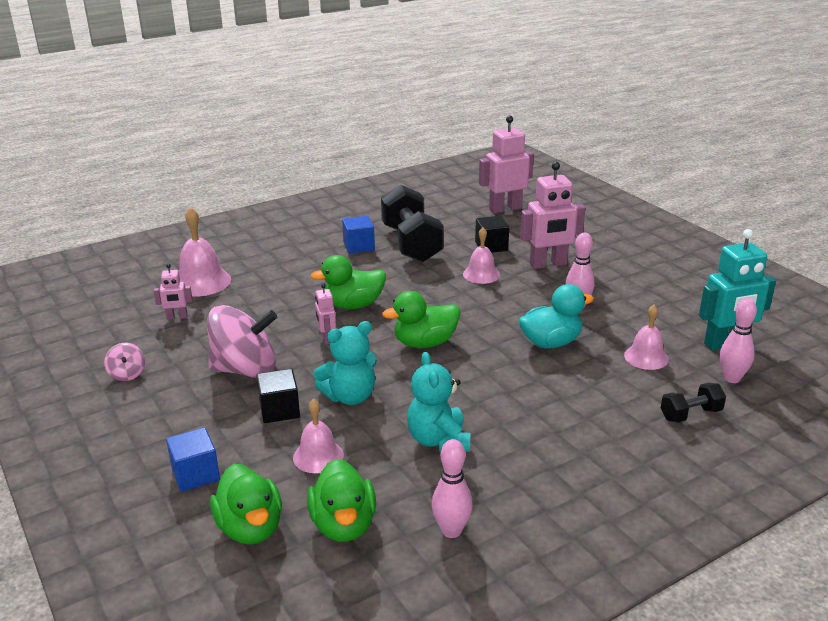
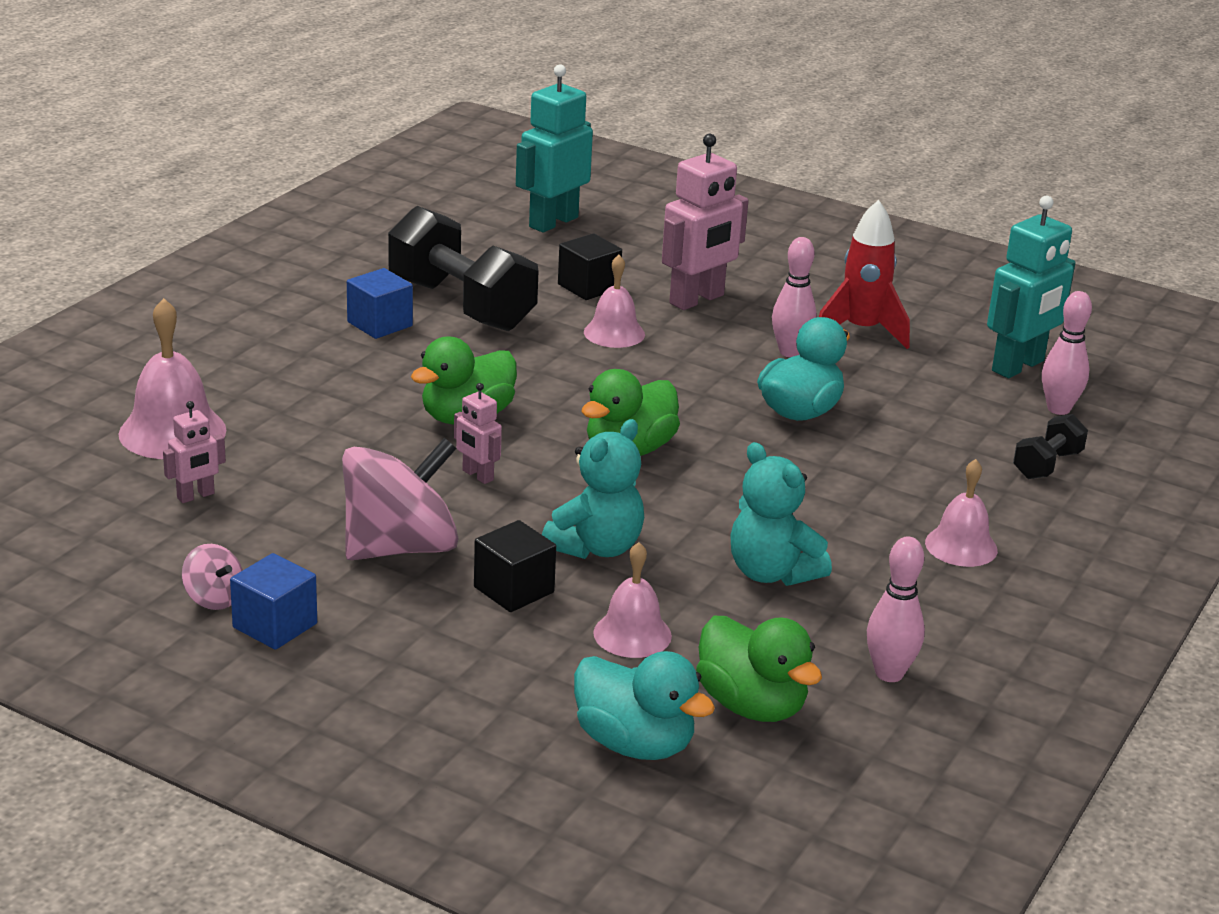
camera: 30 degrees left, 0 degrees up
(195, 474) = (484, 702): blue cube -> blue cube (275, 625)
(250, 528) = (634, 744): green duck -> turquoise duck
(505, 208) = (553, 222): pink robot -> turquoise robot
(635, 301) = (861, 331): none -> red rocket
(646, 357) = (936, 404): pink bell -> pink bell (961, 546)

